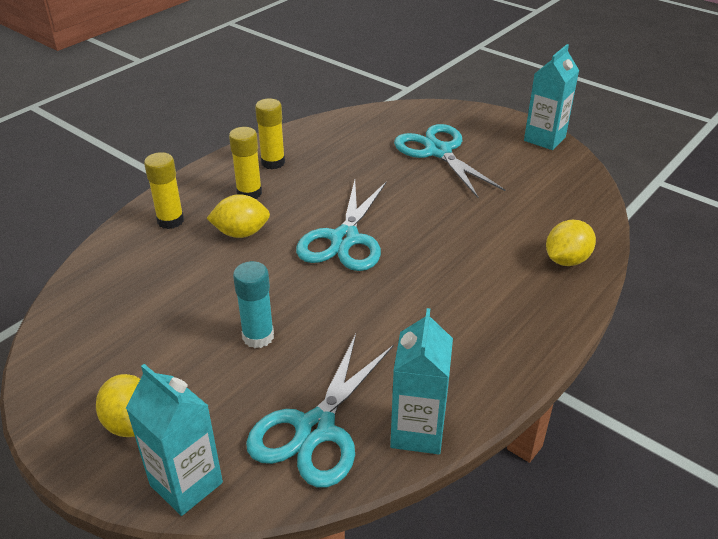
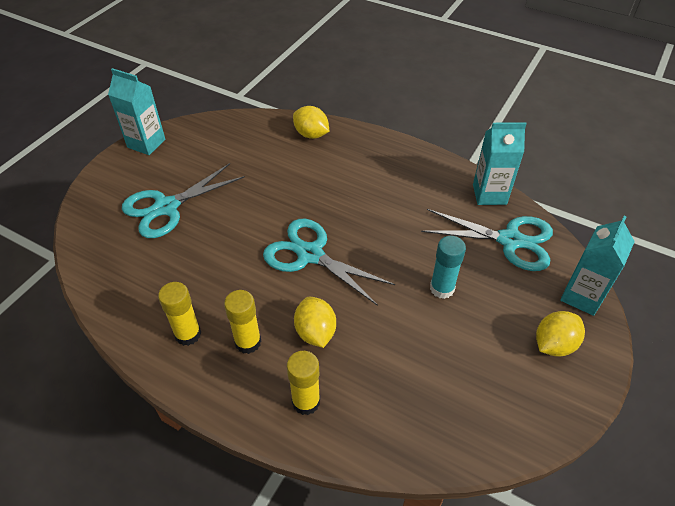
camera: 100 degrees left, 10 degrees up
(345, 239) = (310, 255): turquoise scissors -> turquoise scissors turned 150 degrees counterclockwise

